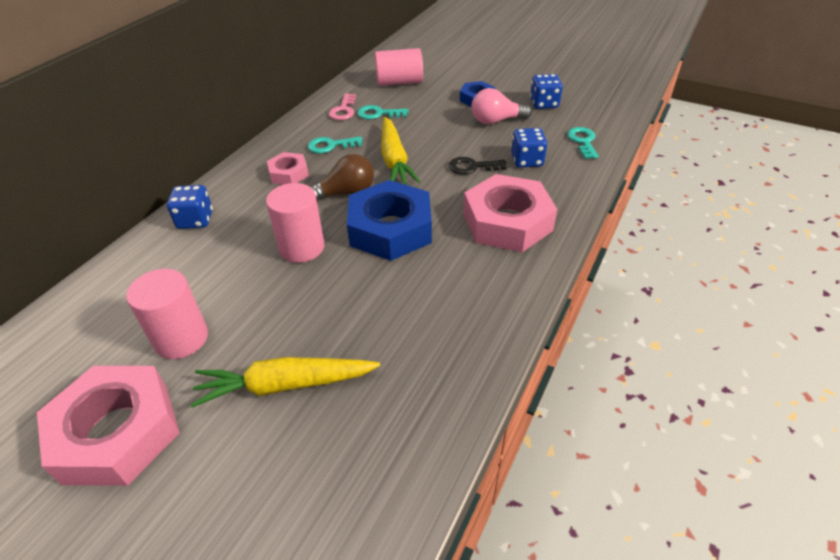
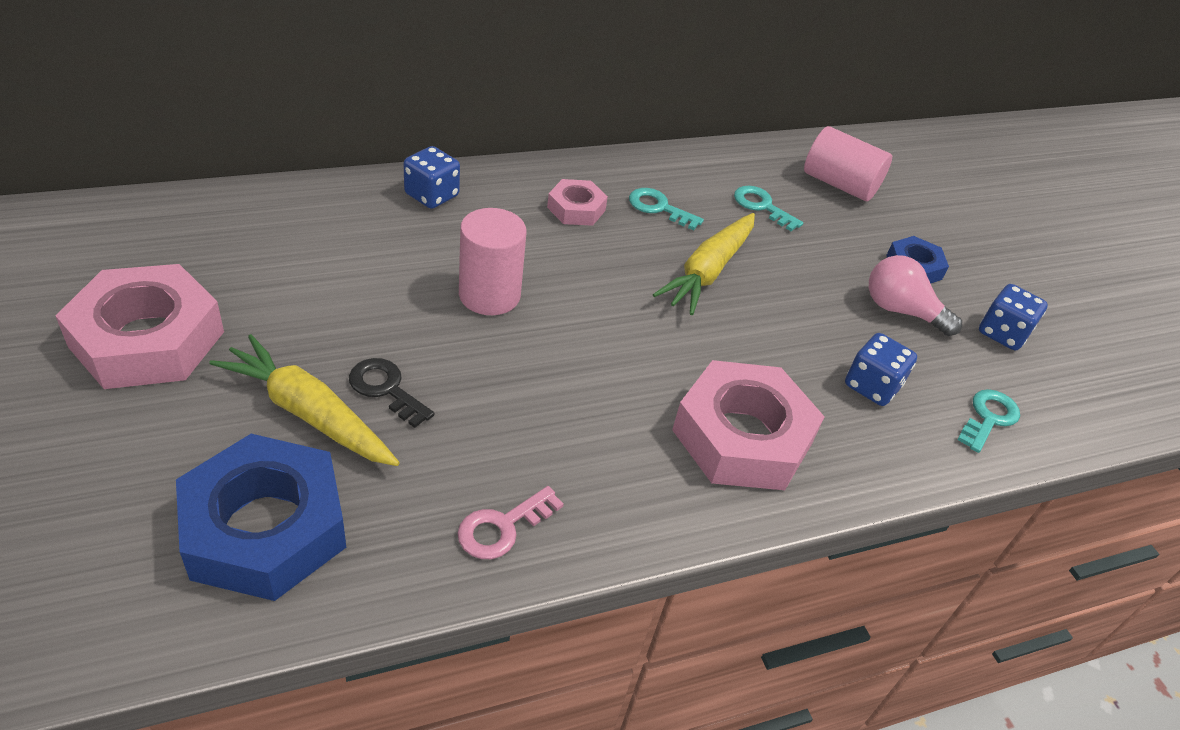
camera: 35 degrees right, 0 degrees up
(181, 338) = (285, 299): pink cylinder -> none
(343, 110) = (727, 176): pink key -> pink key (503, 527)
(346, 193) = (606, 271): brown light bulb -> none
(390, 229) = (600, 343): blue nut -> blue nut (265, 528)
(472, 167) = (790, 344): black key -> black key (386, 389)

